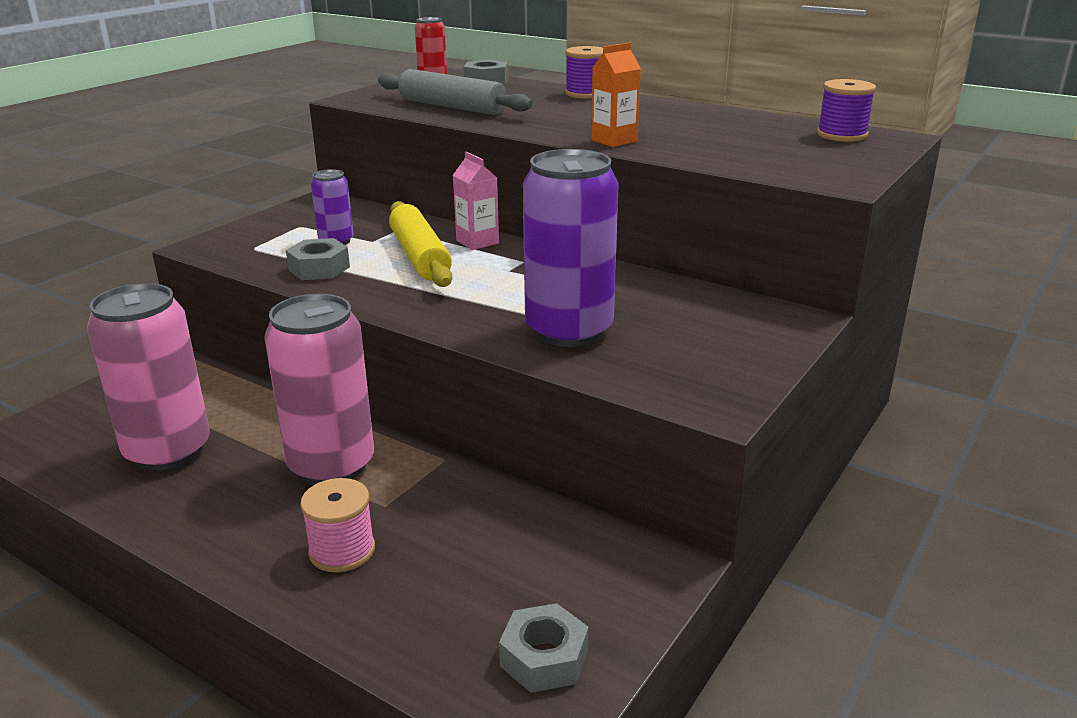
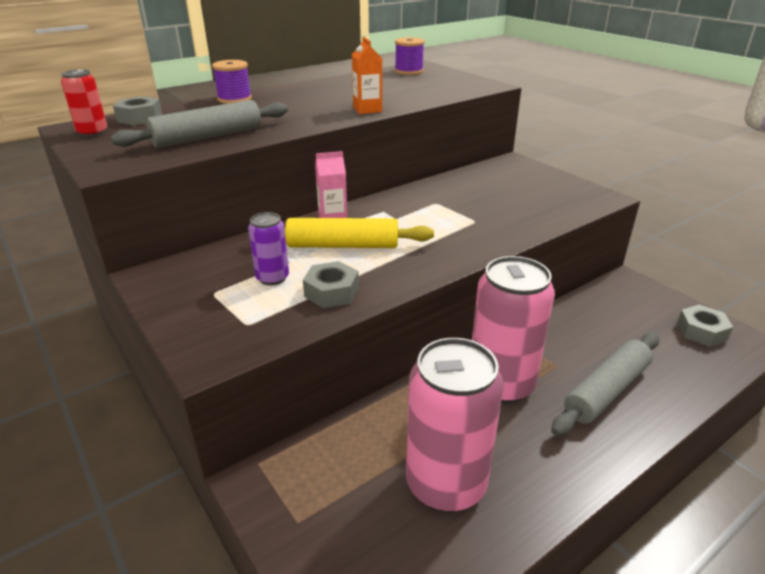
camera: 70 degrees left, 5 degrees up
(342, 551) = (606, 391): pink spool -> grey rolling pin
(569, 330) = (502, 216): purple can -> none

